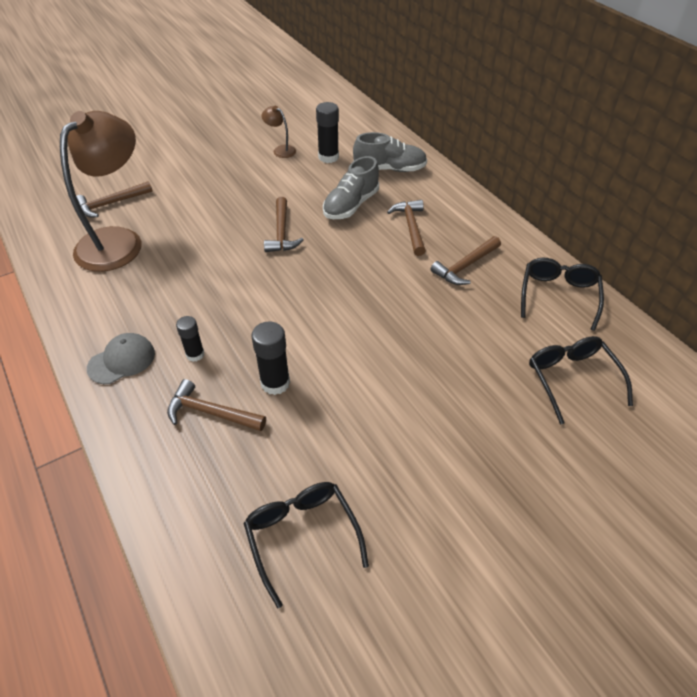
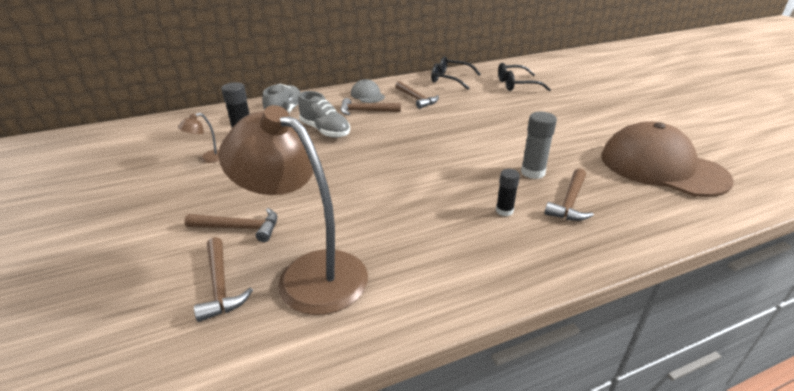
camera: 80 degrees left, 15 degrees down
(122, 360) = (515, 257): grey cap -> grey cap (367, 95)
(275, 383) = (533, 172): black glue stick -> grey glue stick
(281, 232) = (346, 163): brown hammer -> brown hammer (239, 228)
(302, 536) = (661, 167): black glasses -> brown cap

